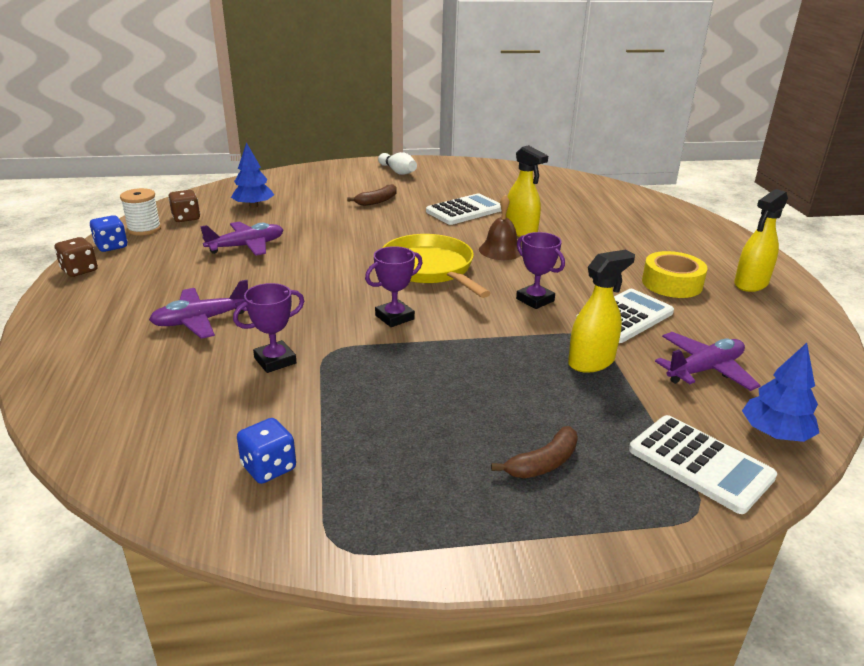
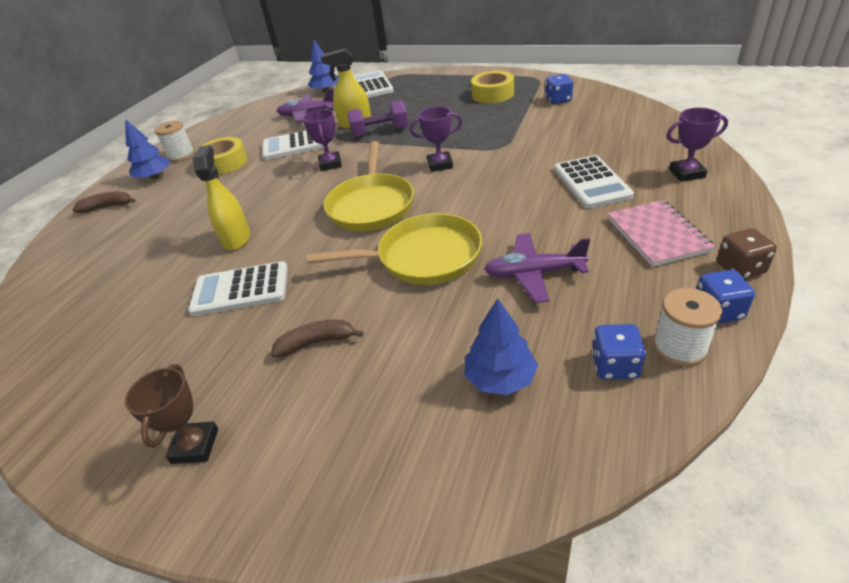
camera: 145 degrees left, 10 degrees up
(140, 283) = (657, 234): none -> pink notebook
(186, 218) = (614, 366): brown dice -> blue dice
(201, 321) = (591, 182): purple plane -> white calculator
(275, 361) = (540, 146): purple trophy -> purple trophy (686, 173)
(343, 243) = (422, 257): none -> yellow pan
(397, 171) = (195, 446): white bowling pin -> brown trophy
(410, 469) = (492, 94): none -> yellow tape
(501, 250) = (288, 217): brown bell -> none
(530, 352) = (380, 132): none -> purple dumbbell
(543, 463) = (433, 91): brown banana -> brown banana (108, 207)
(721, 260) = (154, 177): none -> blue tree
(750, 284) = (181, 155): yellow spray bottle -> white spool

